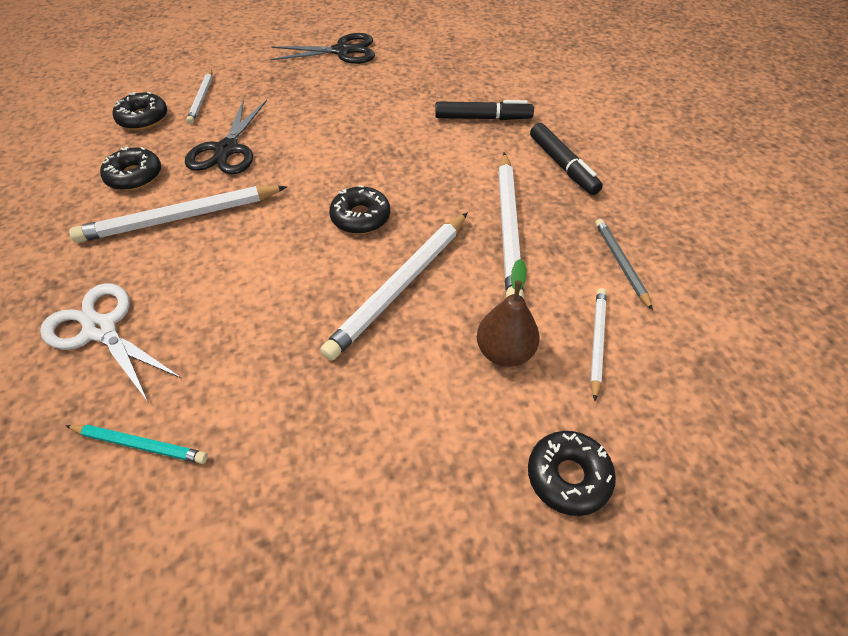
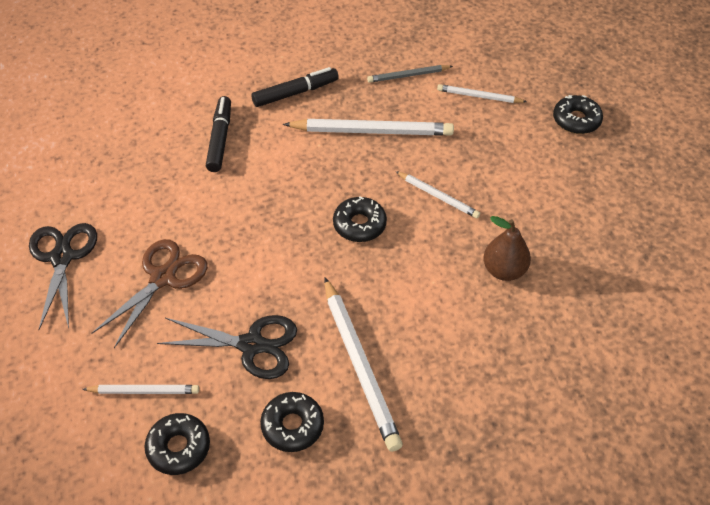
camera: 90 degrees left, 0 degrees up
(100, 329) = (501, 394): white scissors -> none
(140, 445) = (598, 337): turquoise pencil -> none
(312, 99) = (163, 277): none -> brown scissors
(400, 286) = (438, 196): white pencil -> white pencil, size x0.55
(504, 352) = (492, 141): brown pear -> brown pear (504, 270)

